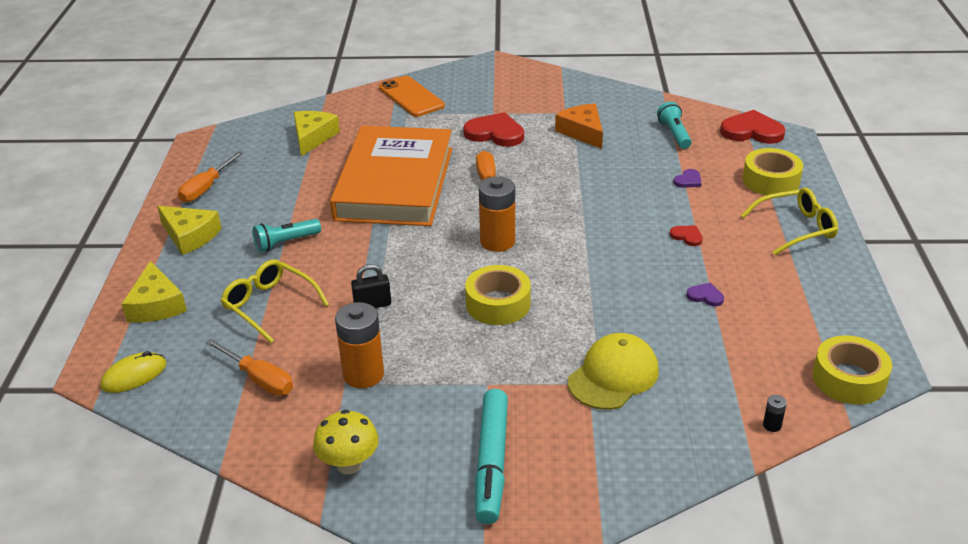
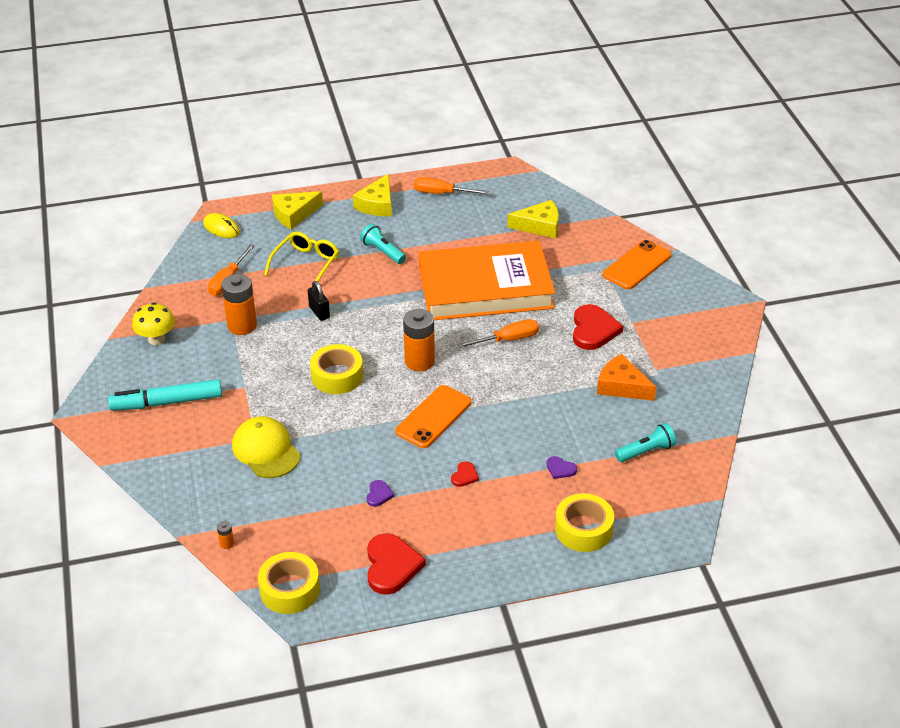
camera: 75 degrees right, 5 degrees up
(582, 132) = (621, 386): orange cheese -> orange cheese turned 105 degrees counterclockwise
(591, 244) = (433, 417): none -> orange phone
(613, 376) = (266, 450): yellow cap -> yellow cap turned 150 degrees counterclockwise
(752, 131) = (679, 510): red heart -> red heart (391, 566)
(772, 425) = (227, 543): black battery -> orange battery
(796, 228) = (503, 551): yellow glasses -> none

